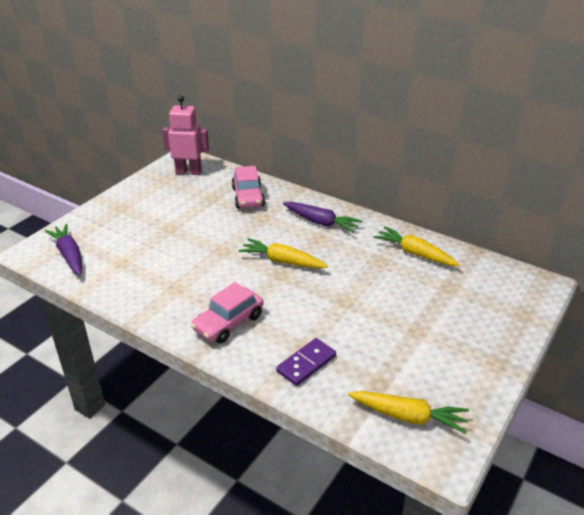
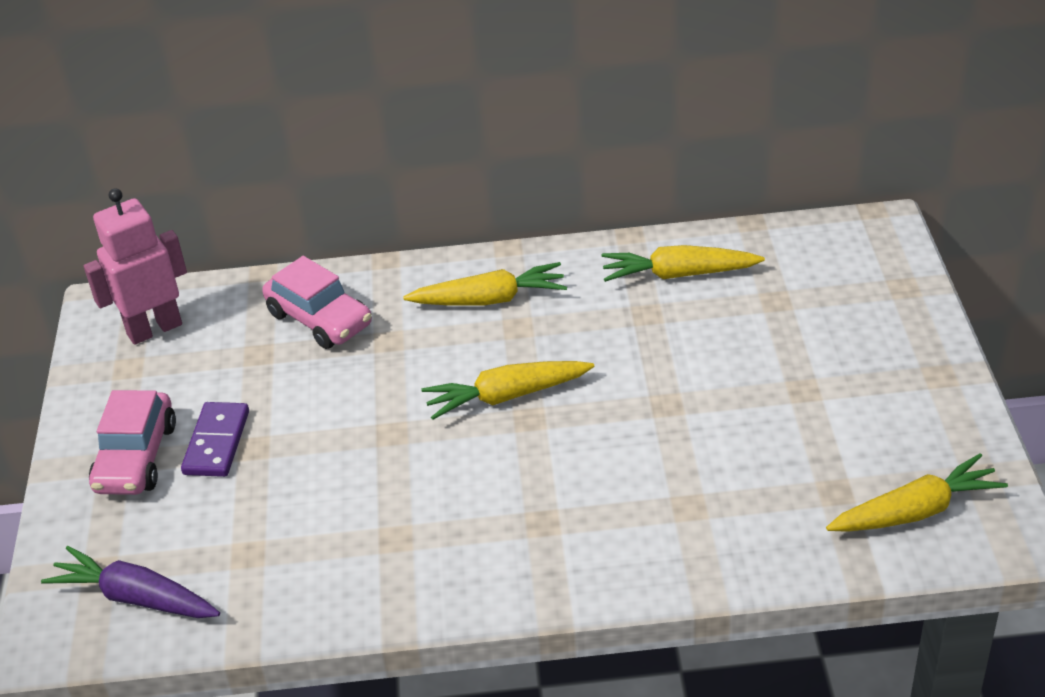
camera: 35 degrees left, 5 degrees up
(228, 323) = (543, 539): pink car -> pink car (136, 457)
(306, 364) = (718, 526): purple domino -> purple domino (217, 442)
(321, 222) = (490, 299): purple carrot -> yellow carrot

